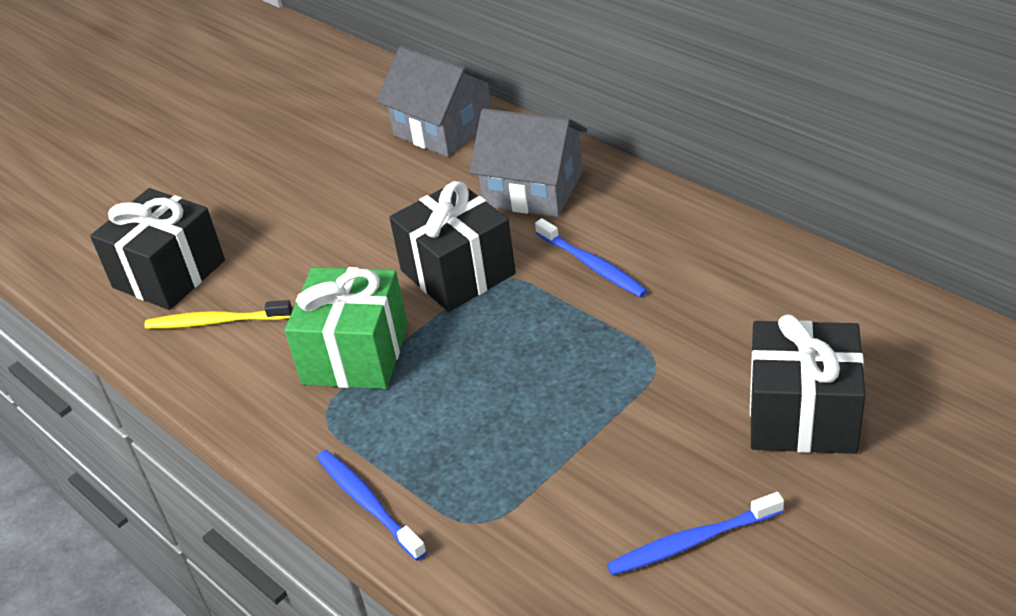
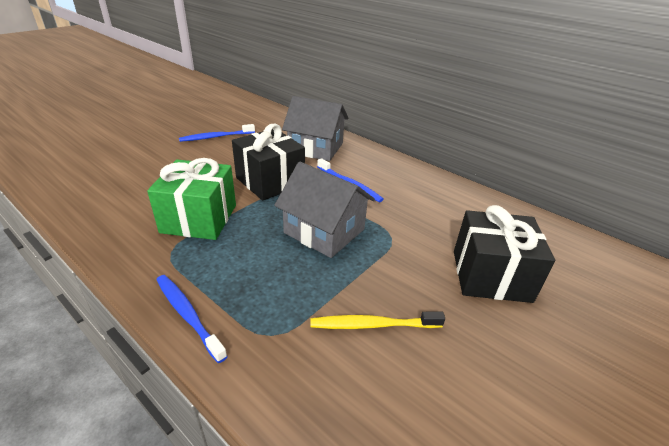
camera: 10 degrees left, 5 degrees down
(169, 274) = (92, 167): black gift -> none
(215, 322) = (112, 194): yellow toothbrush -> yellow toothbrush (372, 325)
(443, 128) = (268, 119): grey house -> grey house (324, 231)
(691, 542) = (431, 360): blue toothbrush -> blue toothbrush (216, 137)

